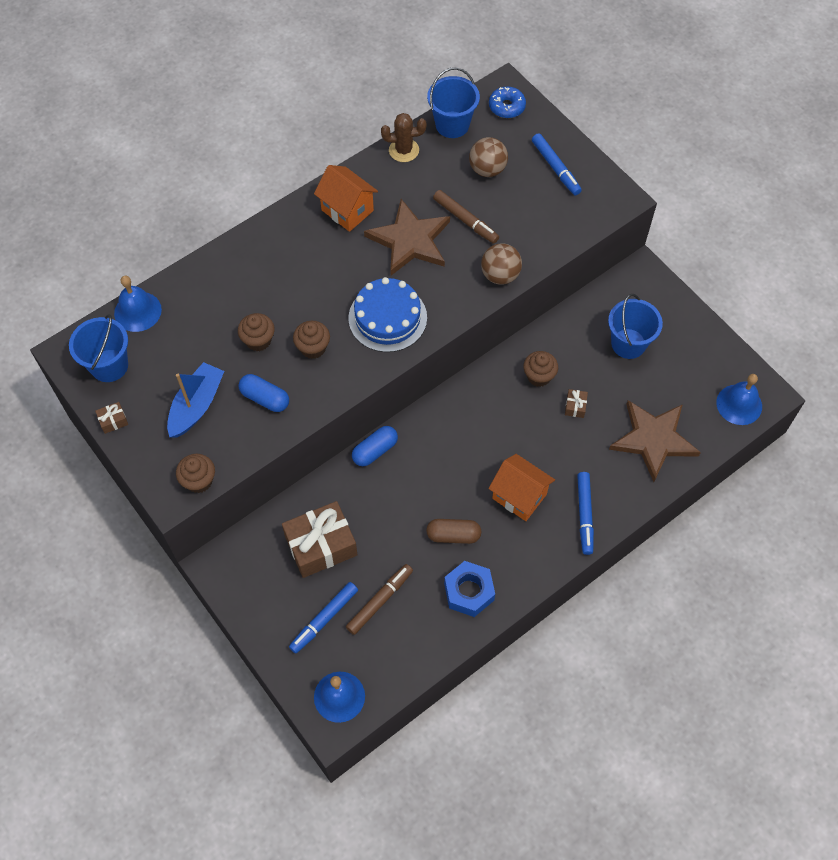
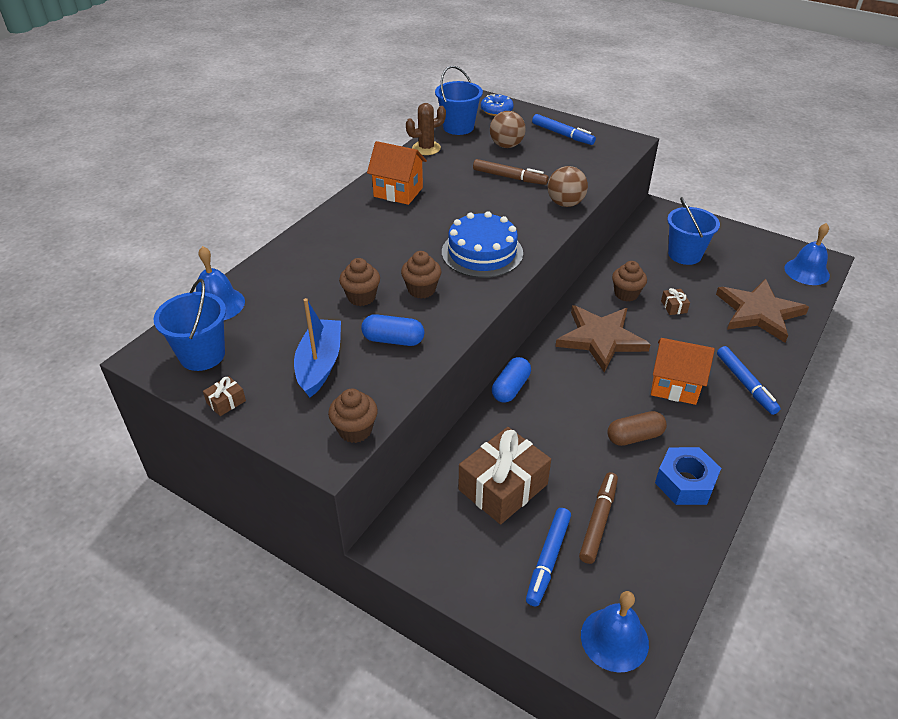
camera: 20 degrees left, 20 degrees down
(410, 240) = (468, 199): brown star -> brown star (601, 339)

